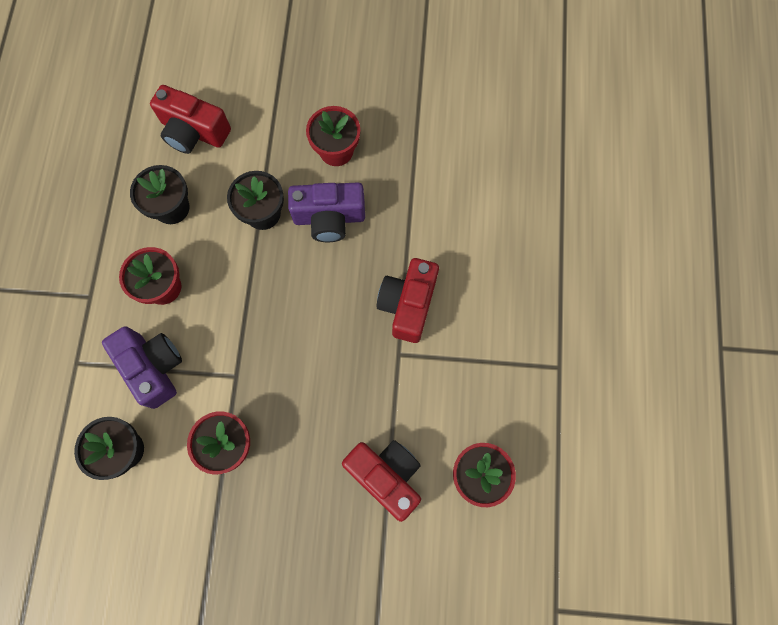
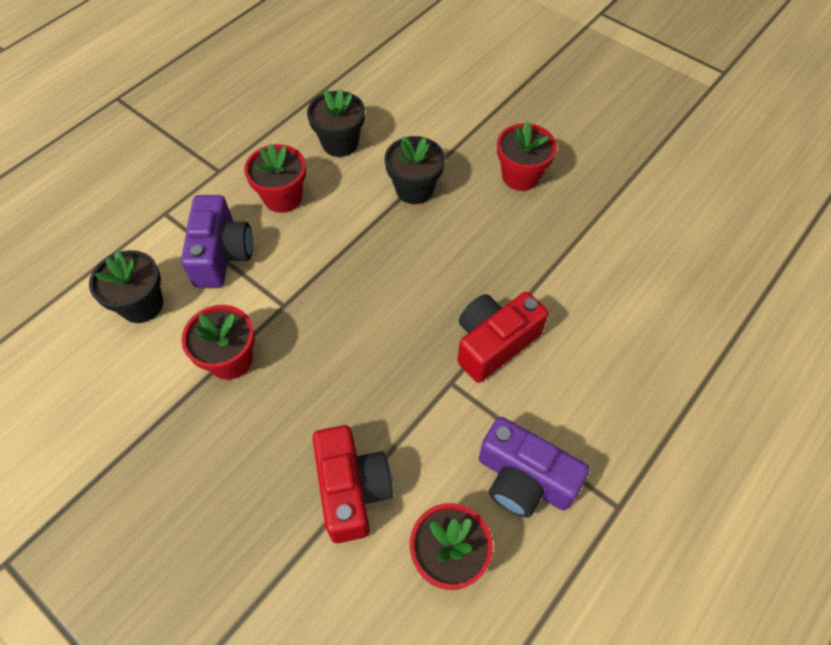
camera: 35 degrees right, 15 degrees down
(194, 131) = (404, 98): red camera -> none
(329, 218) = (472, 226): purple camera -> purple camera (524, 479)

